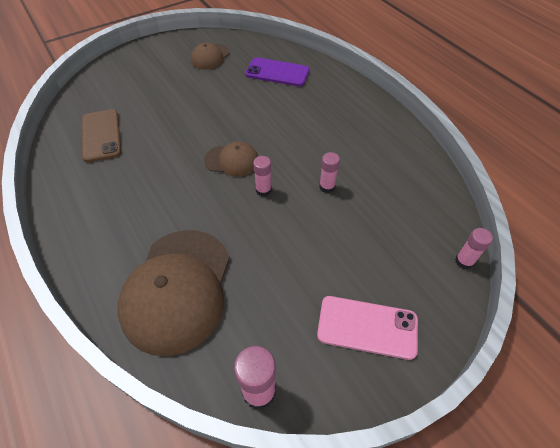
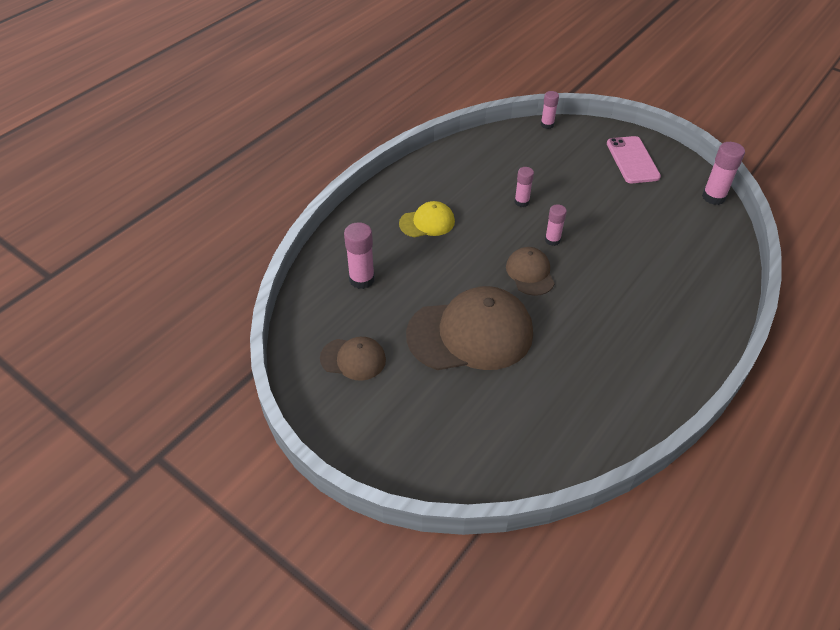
camera: 110 degrees left, 5 degrees down
(101, 135) = (564, 405): brown phone -> none
(177, 289) = (684, 260): brown cap -> brown cap (470, 334)
(277, 72) = (362, 279): purple phone -> pink glue stick
(324, 117) = (427, 222): none -> yellow cap

